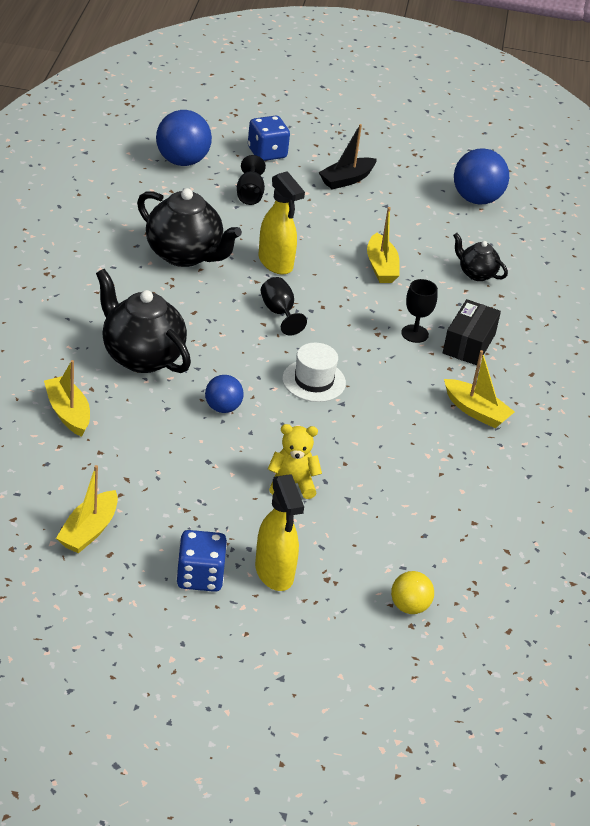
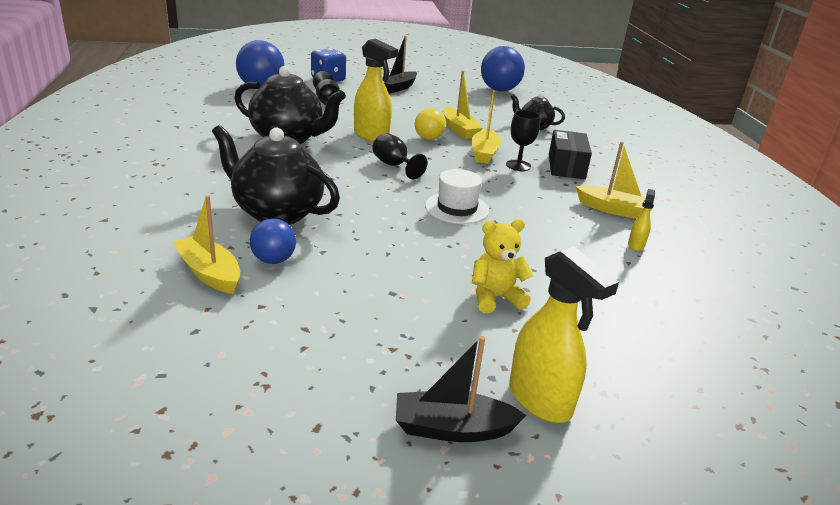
camera: 15 degrees left, 10 degrees down
(89, 531) = (277, 402): yellow boat -> yellow boat (484, 153)
(200, 576) = (452, 428): blue dice -> black boat
(223, 408) = (382, 242): blue ball -> blue ball (273, 260)
(409, 606) = (717, 403): yellow ball -> yellow ball (428, 138)
(464, 457) = (636, 245): none -> yellow spray bottle

